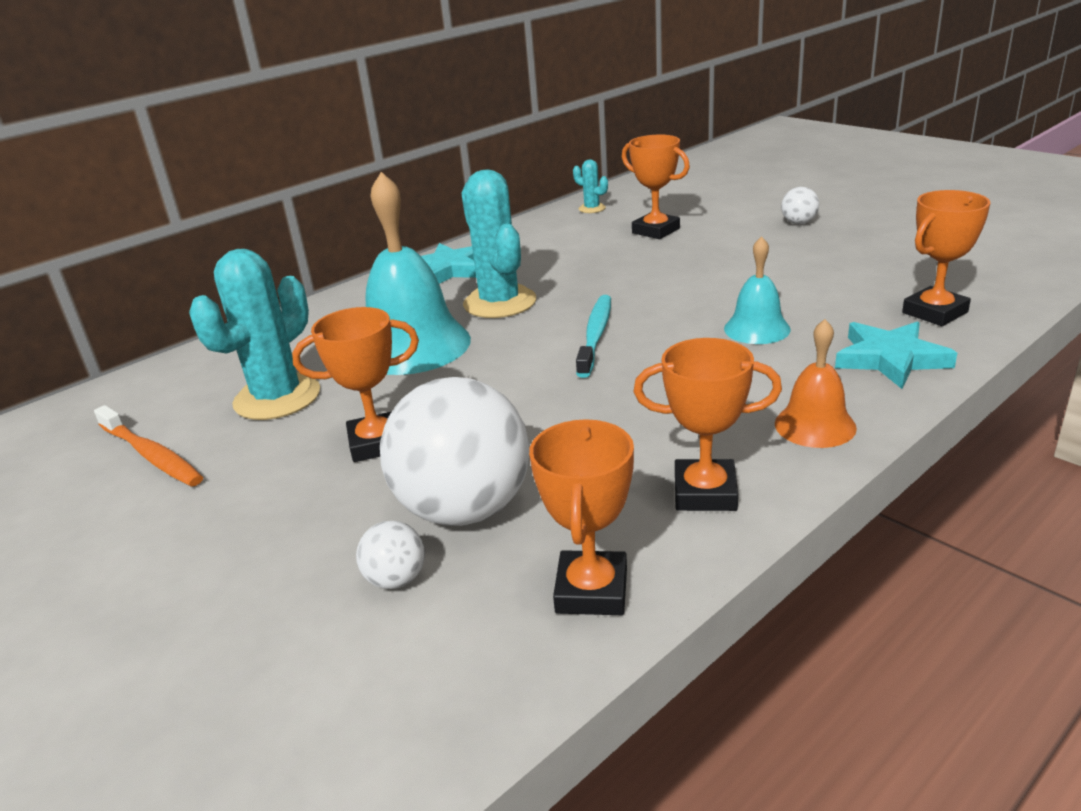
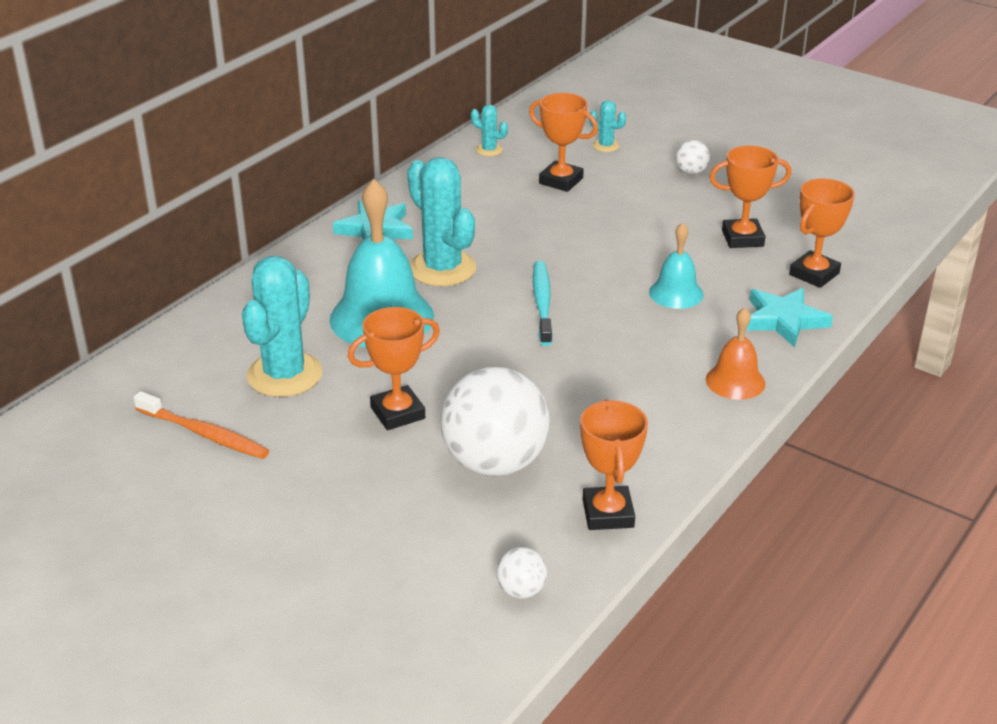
camera: 15 degrees left, 5 degrees up
(396, 579) = (467, 517): white ball -> white ball (521, 590)
(705, 492) = (667, 439): orange trophy -> orange trophy (742, 238)
(712, 204) = (606, 146): none -> turquoise cactus

